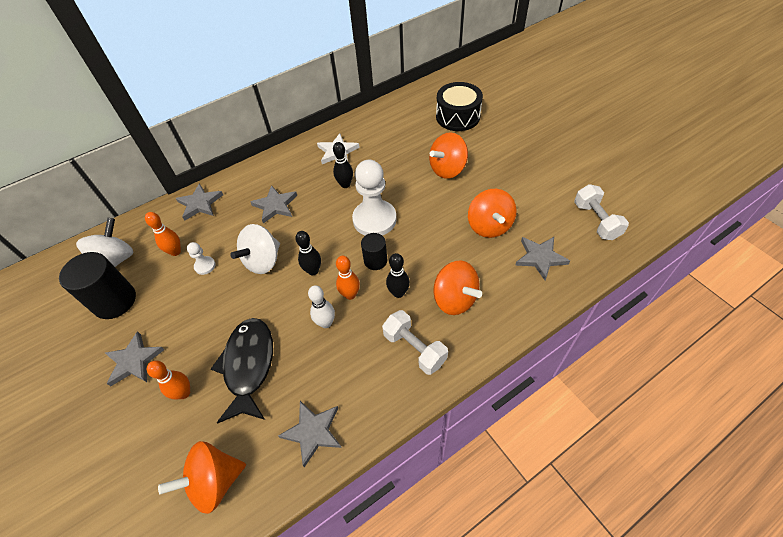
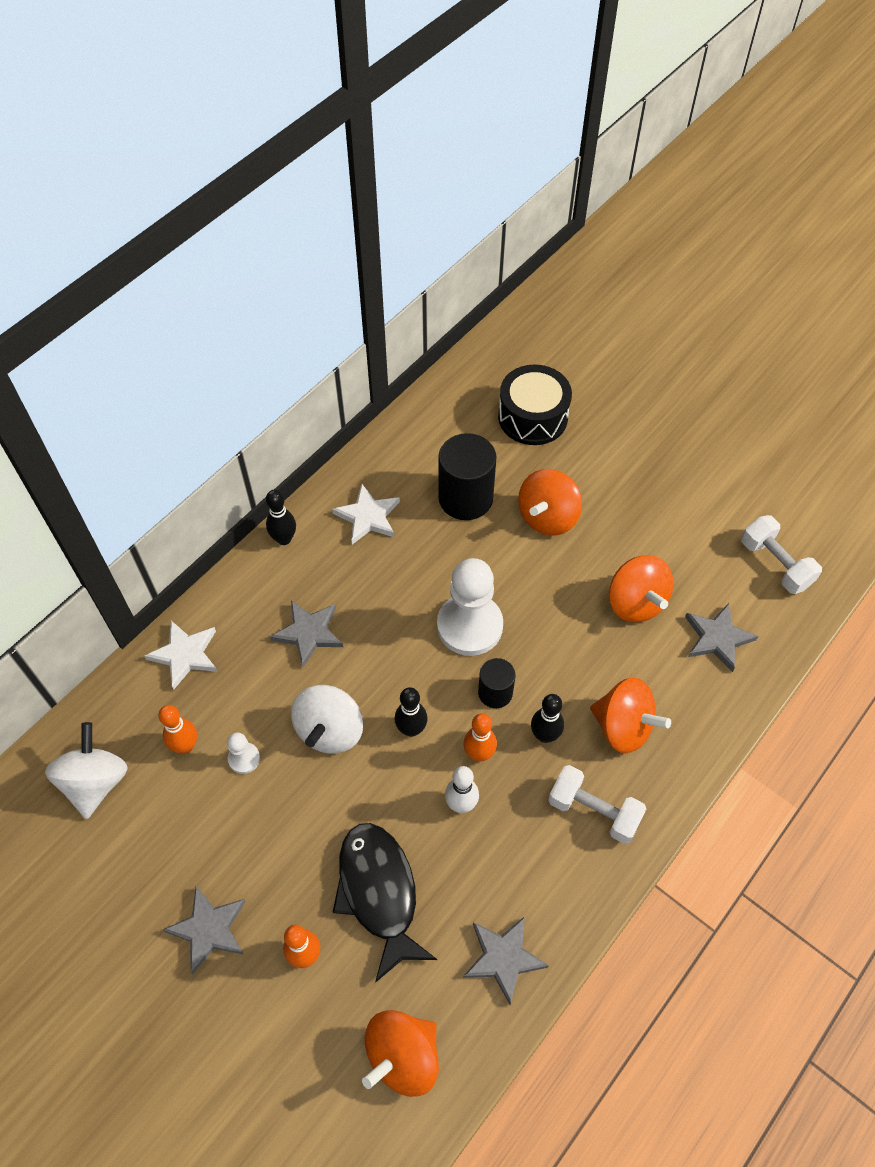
camera: 20 degrees left, 5 degrees up
(114, 301) = (129, 847): black cylinder -> black cylinder (465, 498)
(200, 204) = (185, 655): grey star -> white star
(345, 184) = (403, 574): black bowling pin -> black bowling pin (284, 539)

